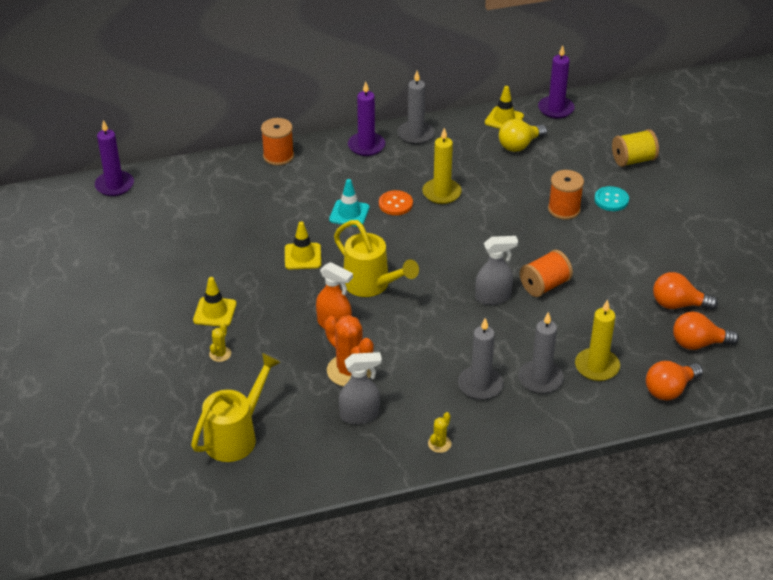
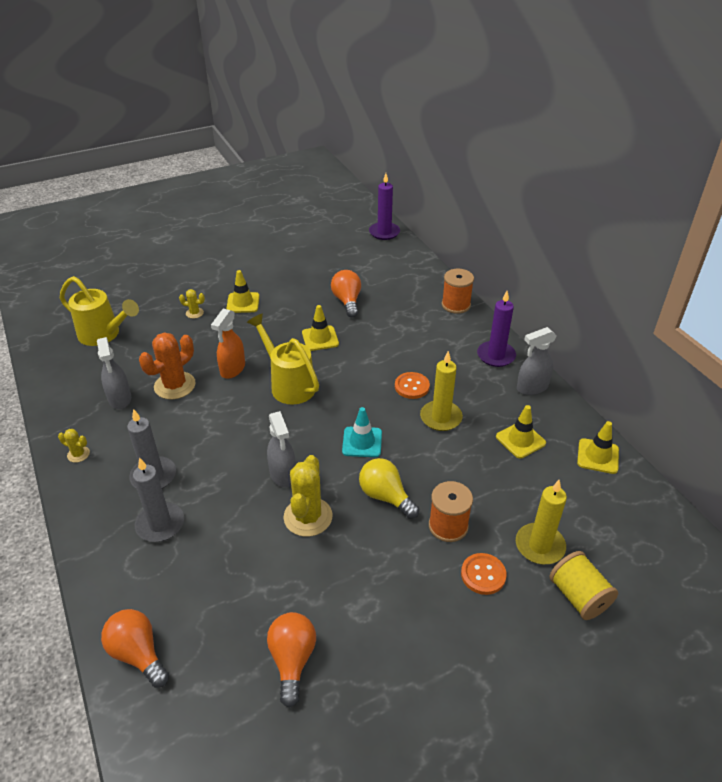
camera: 80 degrees right, 0 degrees up
(349, 213) = (387, 358): turquoise traffic cone -> turquoise traffic cone (362, 442)
(371, 285) = (289, 385): yellow watering can -> yellow watering can turned 105 degrees clockwise
(415, 134) = (532, 387): grey candle -> grey spray bottle
(478, 154) = (520, 440): none -> yellow traffic cone
(519, 145) = (554, 474): yellow light bulb -> yellow light bulb (385, 496)
(544, 285) = (308, 517): orange spool -> yellow cactus
(556, 109) = (647, 504): purple candle -> none
(597, 367) = (178, 575): yellow candle -> yellow candle (539, 546)
(611, 200) = (483, 575): turquoise button -> orange button
(698, 343) = (220, 687): orange light bulb -> orange light bulb (347, 301)

